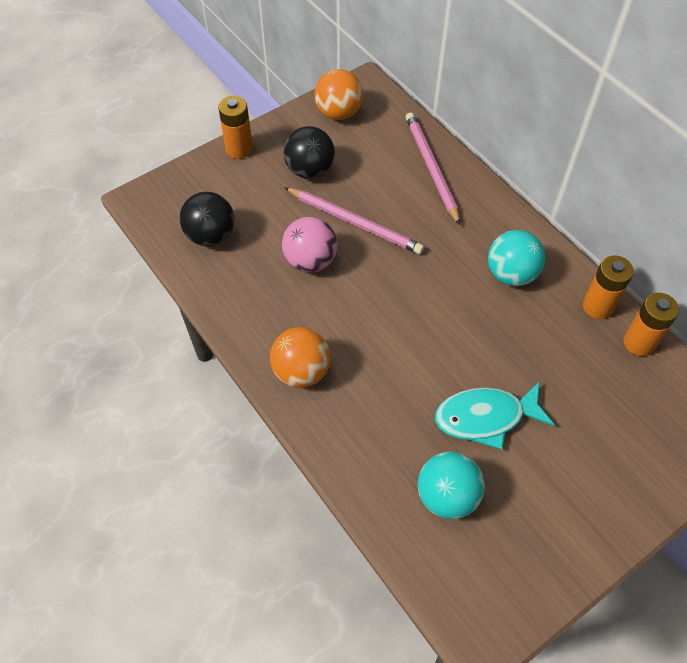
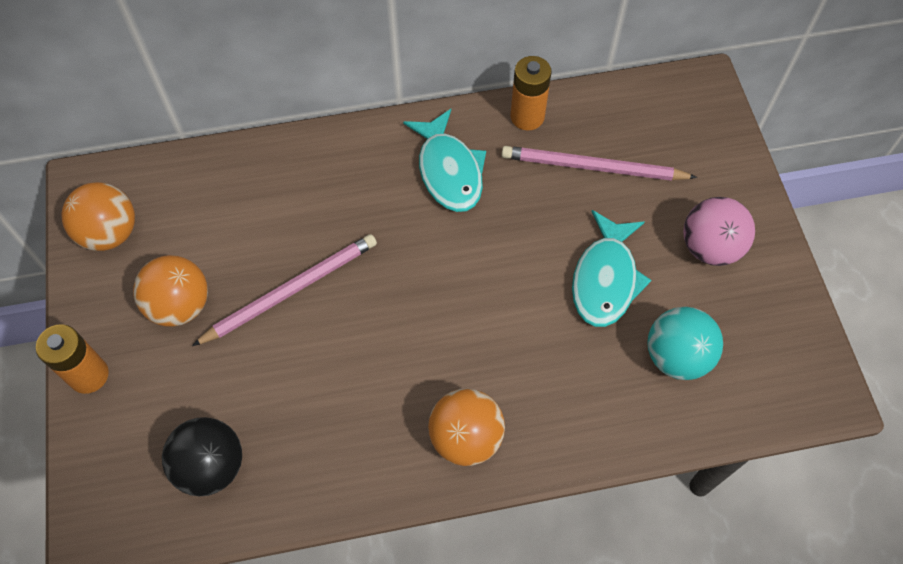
camera: 65 degrees left, 5 degrees up
(310, 170) = (180, 305): black ball -> orange ball
(310, 261) = (318, 363): pink ball -> pink ball (710, 247)
(431, 168) = (261, 176): pink pencil -> pink pencil (592, 167)
(511, 274) = (449, 171): turquoise ball -> turquoise fish
(639, 343) = (584, 106): orange battery -> none

